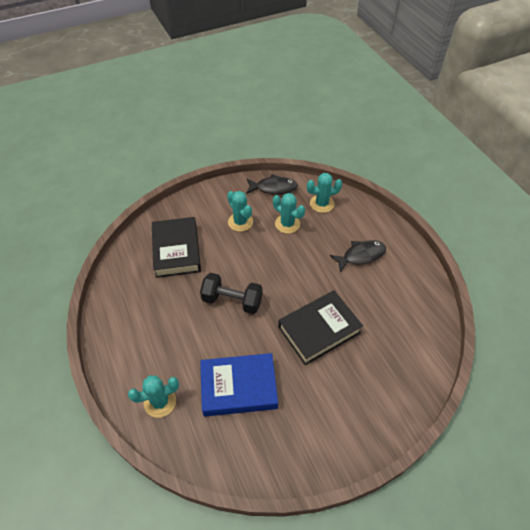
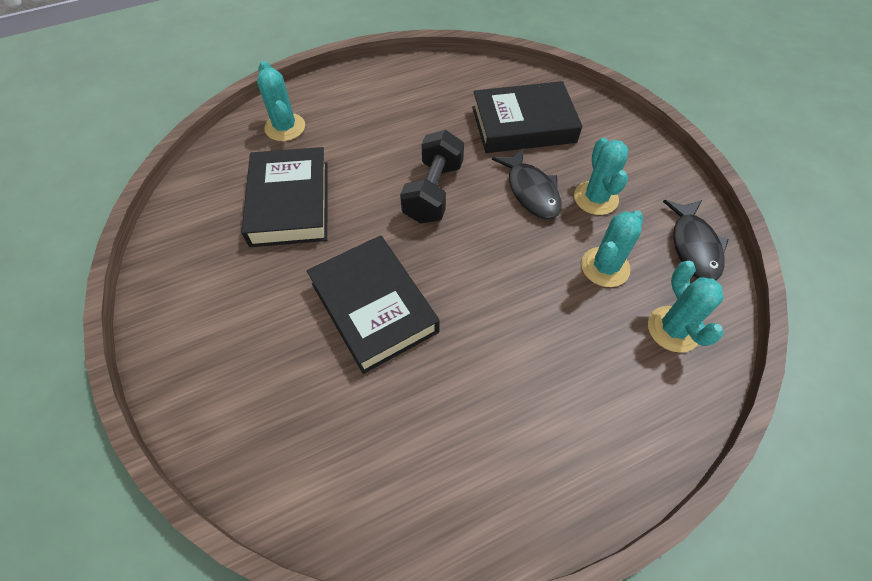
camera: 90 degrees right, 5 degrees up
(239, 387) = (290, 203): blue book -> black book
(240, 222) = (595, 198): turquoise cactus -> turquoise cactus turned 60 degrees counterclockwise
(361, 255) = (543, 394): black fish -> black fish (531, 191)

